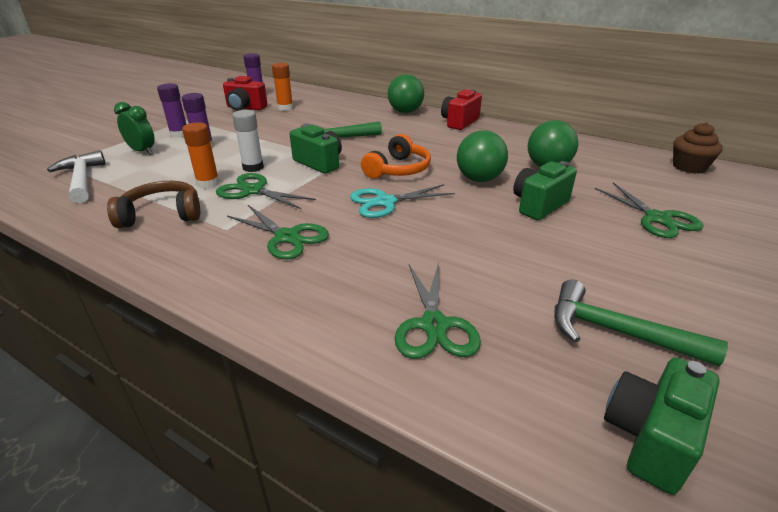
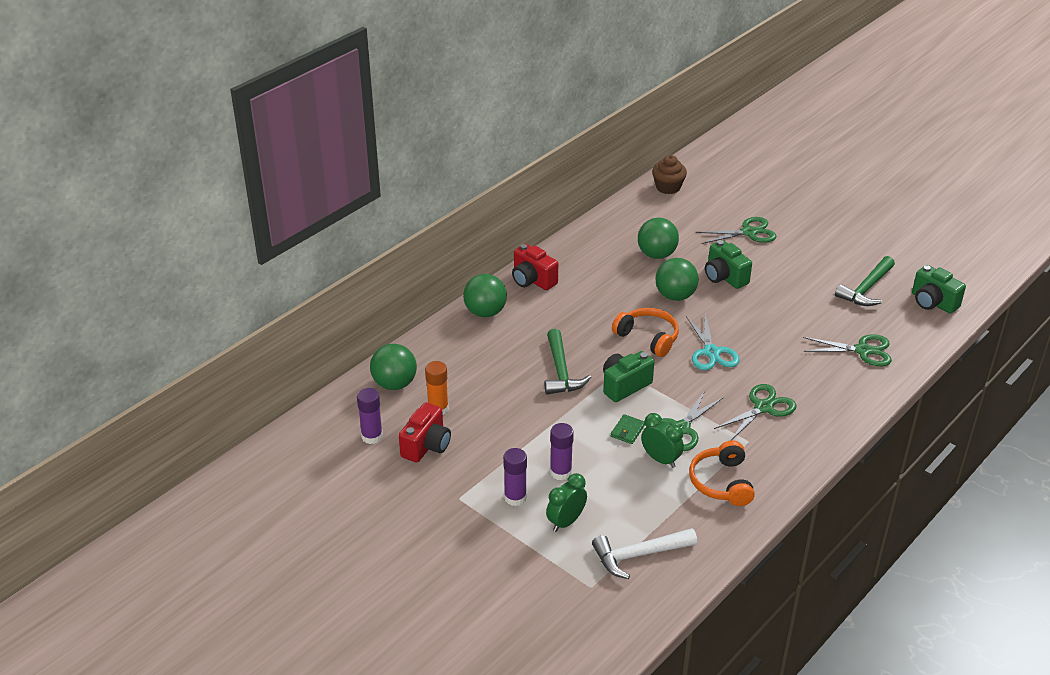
camera: 80 degrees left, 5 degrees up
(162, 215) = (722, 482): brown headphones -> orange headphones
(208, 183) = (660, 459): orange glue stick -> green clock
(253, 167) = (627, 431): white glue stick -> green wallet
(312, 96) = (394, 384): none -> green ball

